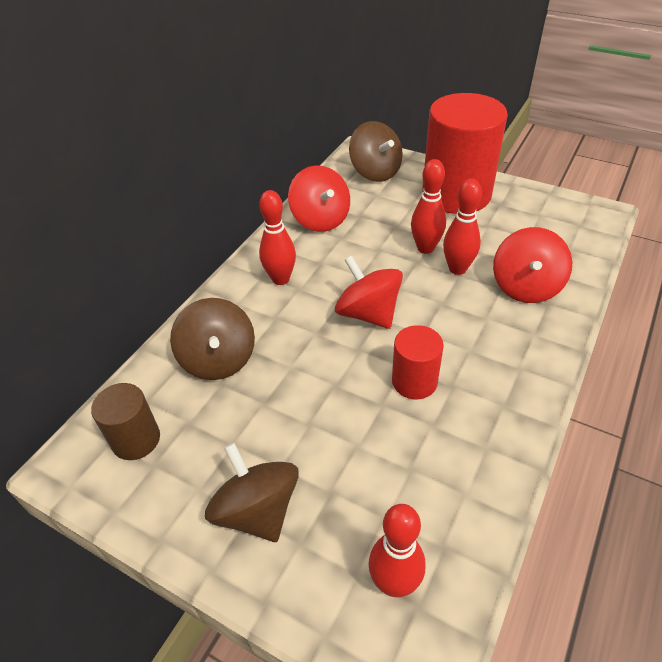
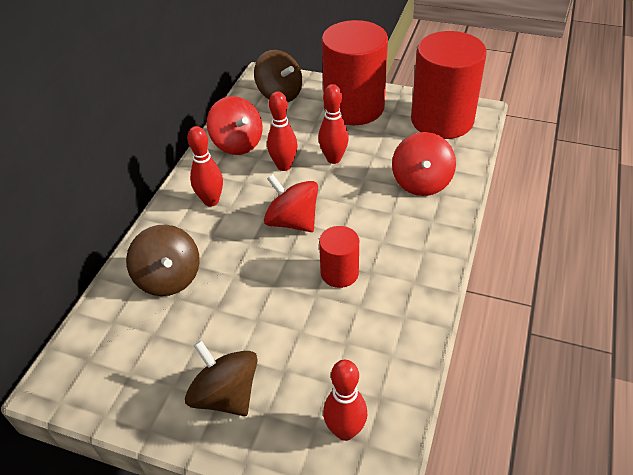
camera: 10 degrees left, 0 degrees up
(136, 439) = (110, 354): brown cylinder -> none
(457, 269) = (363, 174): red bowling pin -> red bowling pin (284, 166)
(558, 218) = (442, 120): none -> red cylinder

